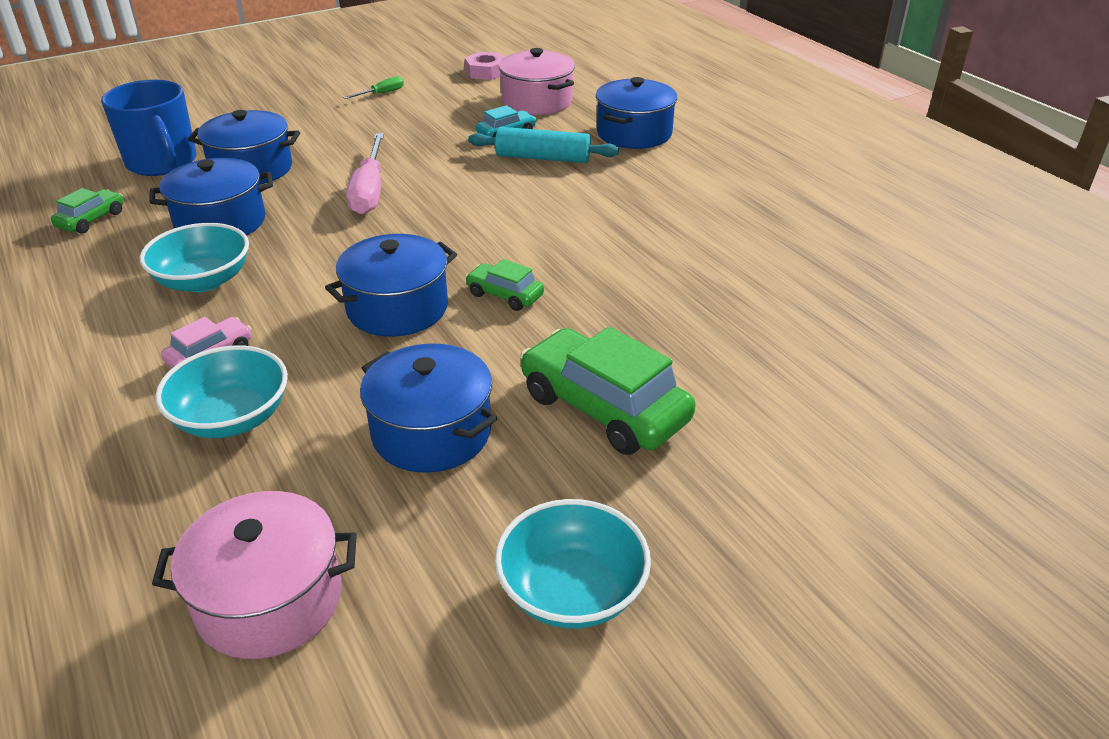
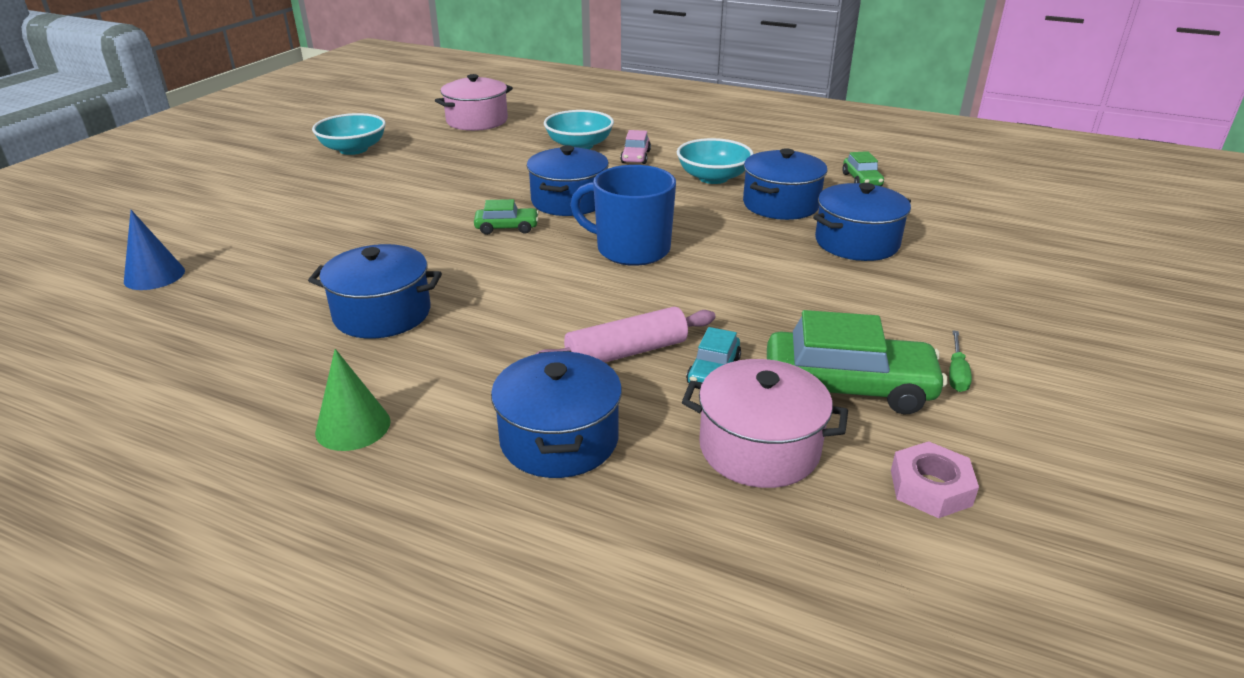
camera: 145 degrees right, 5 degrees down
(162, 163) = (931, 223): blue mug -> blue mug (631, 249)
(369, 191) = (727, 259): pink screwdriver -> none
(431, 432) = (471, 166): blue pot -> blue pot (382, 314)
(543, 158) = (626, 353): turquoise rolling pin -> pink rolling pin
(603, 408) = (383, 198): green car -> green car (848, 387)
(751, 174) = (353, 426): none -> green cone
(919, 369) = (154, 276): none -> blue cone

